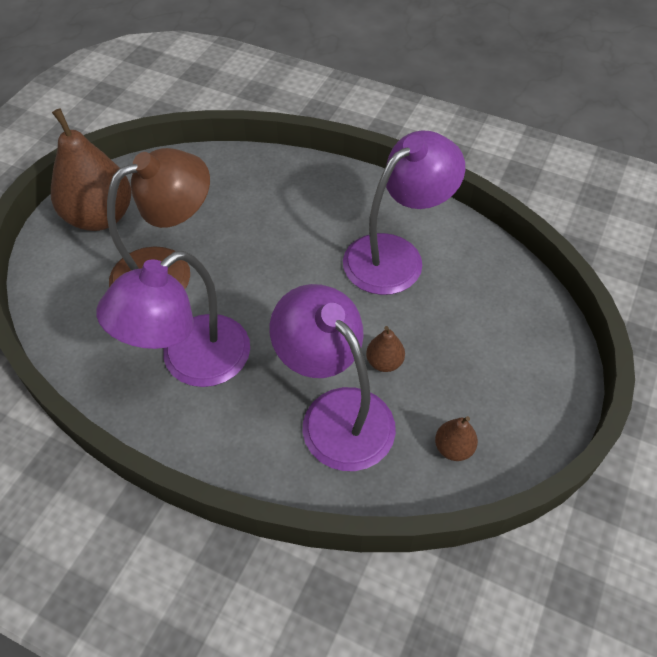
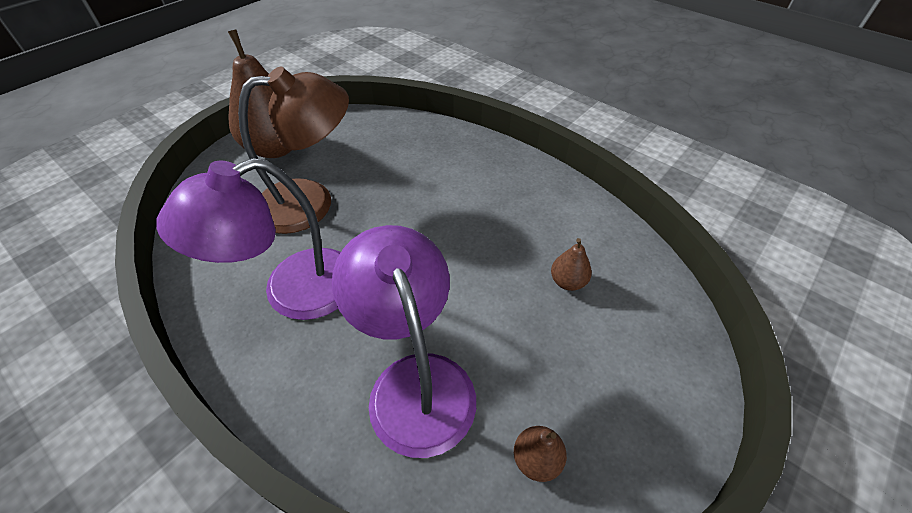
camera: 15 degrees right, 5 degrees down
(384, 362) = (486, 336): brown pear -> brown pear (567, 282)
(395, 255) = (531, 230): purple lamp -> none

